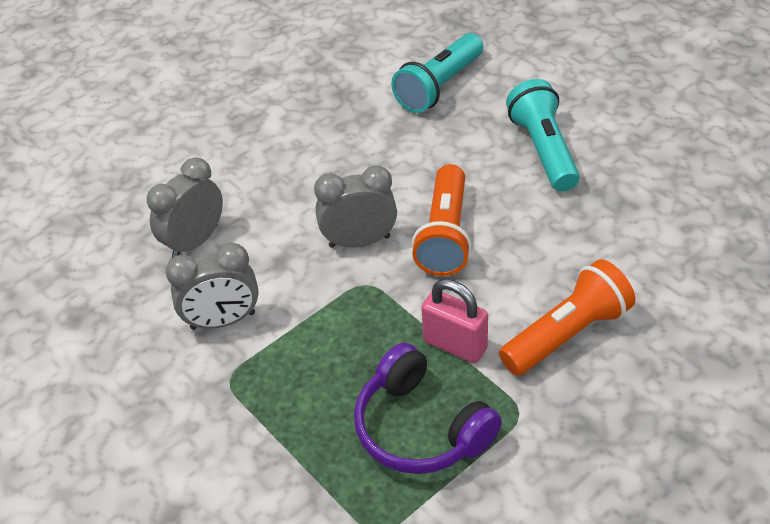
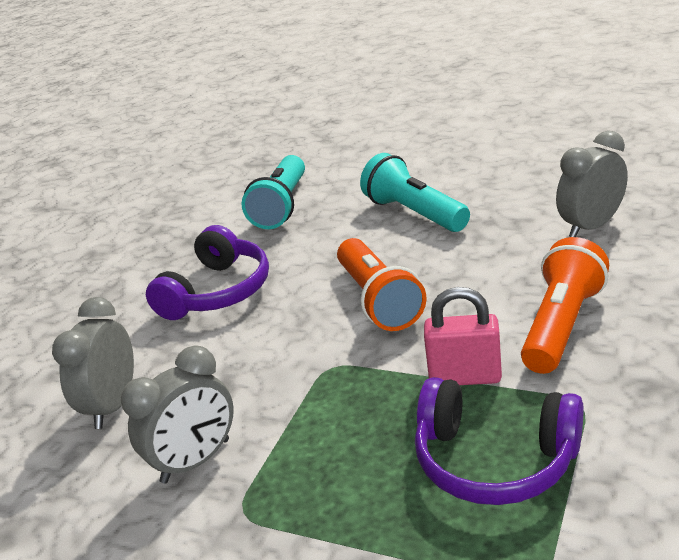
camera: 25 degrees left, 15 degrees down
(329, 163) = (217, 292): none -> purple headphones
(359, 241) = (297, 337): grey clock -> grey clock (591, 226)

